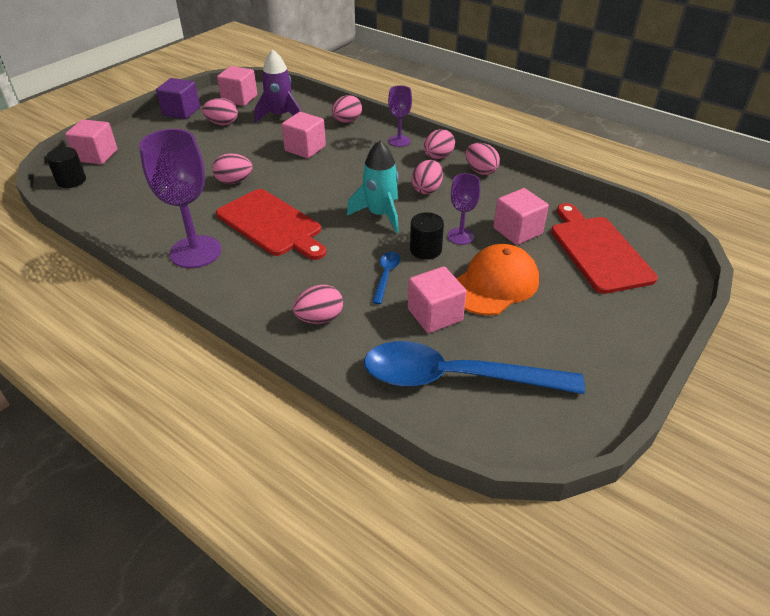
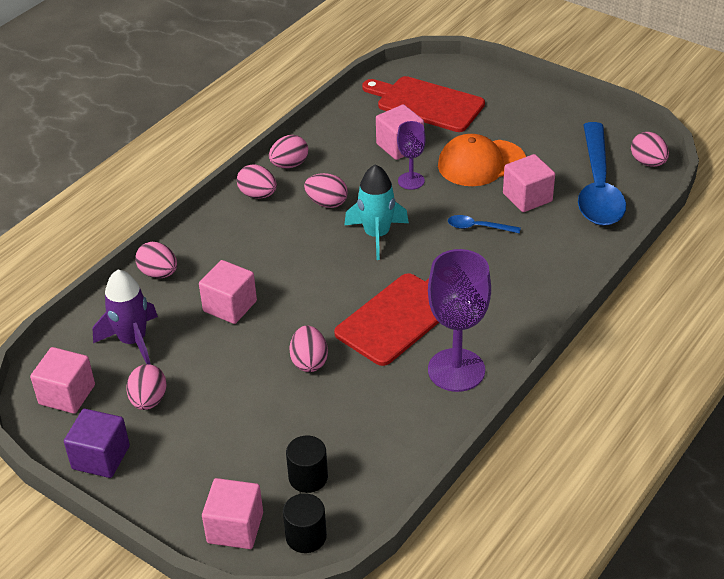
camera: 90 degrees left, 0 degrees up
(320, 318) = (545, 266): pink egg -> pink egg (648, 162)
(399, 141) = (217, 225): purple goblet -> none
(425, 250) = (435, 203): black cylinder -> black cylinder (308, 477)
(494, 284) = (481, 163): orange cap -> orange cap turned 60 degrees counterclockwise
(598, 251) = (426, 103): red cutting board -> red cutting board turned 45 degrees clockwise

